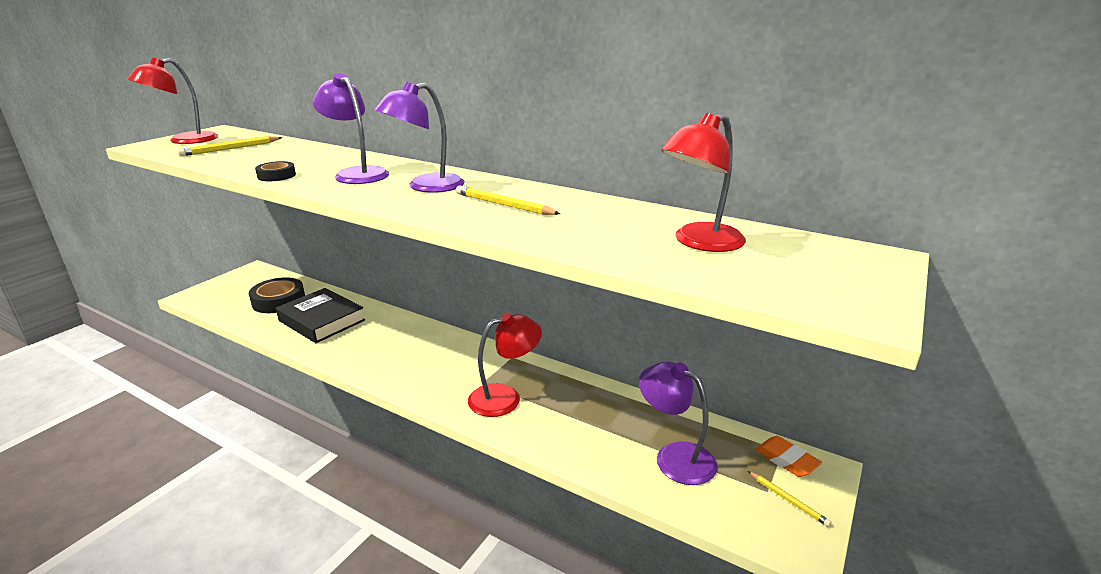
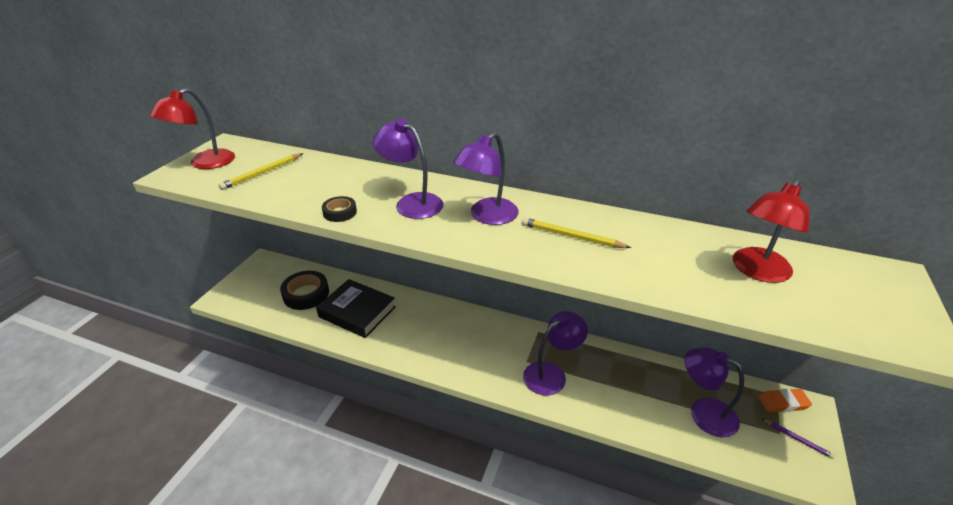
camera: 10 degrees left, 10 degrees up
(505, 397) = (551, 374): red lamp -> purple lamp
(786, 460) = (782, 403): orange eraser -> orange eraser turned 45 degrees counterclockwise
(788, 500) = (797, 439): yellow pencil -> purple pencil

